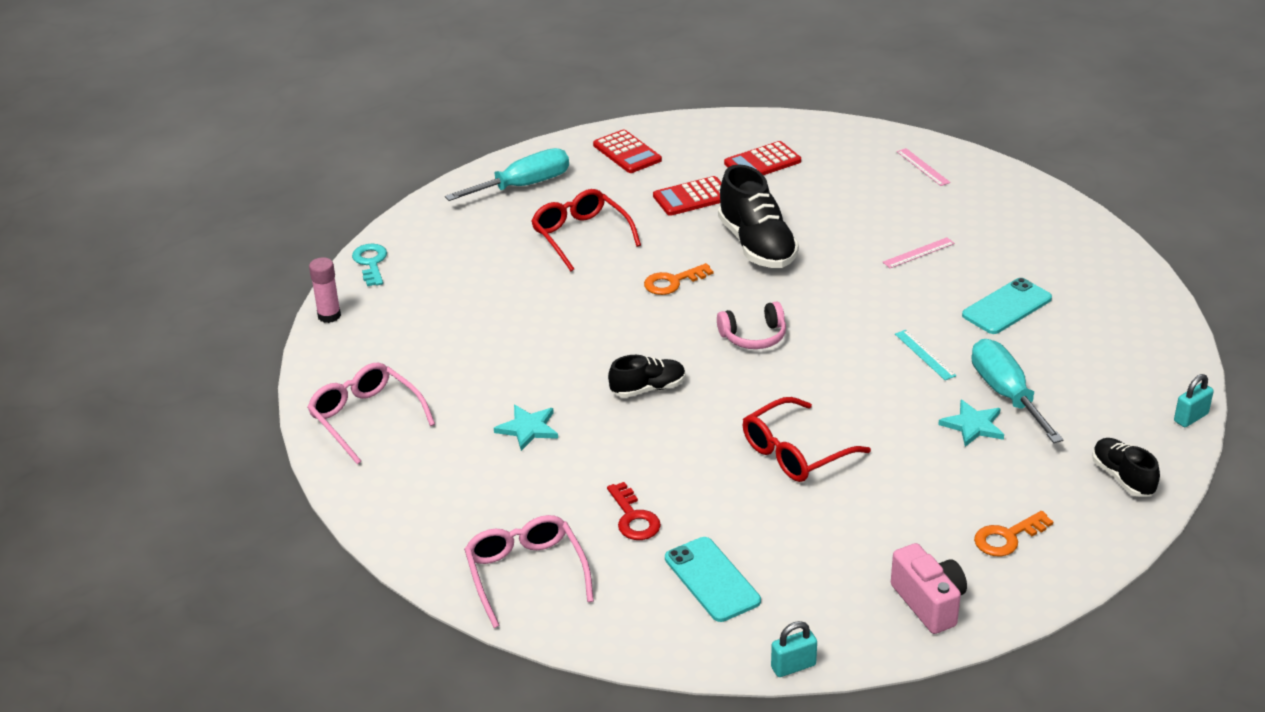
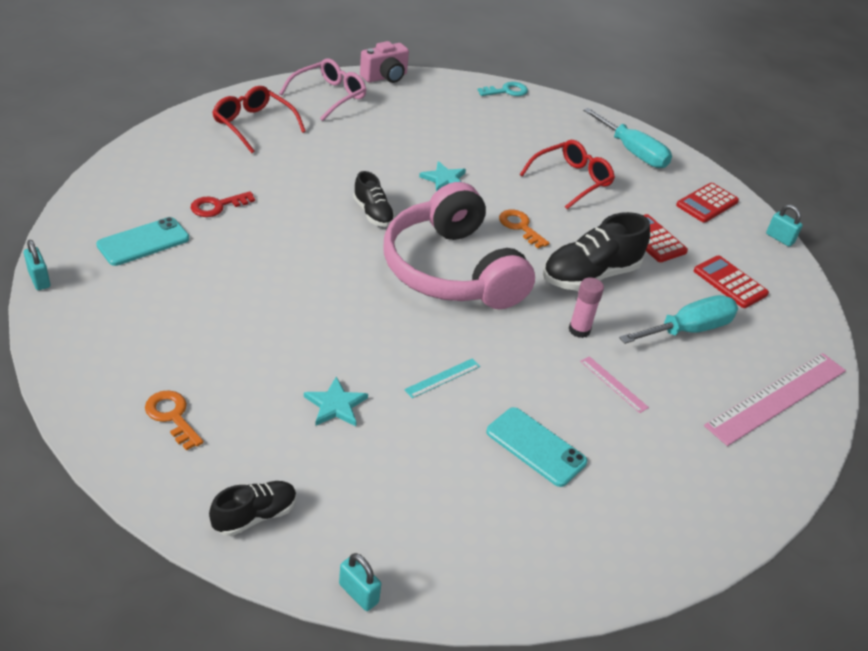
camera: 75 degrees right, 5 degrees up
(329, 316) = (440, 78): pink glue stick -> pink glue stick (579, 330)
(526, 574) = (163, 161): pink glasses -> none
(528, 428) = (320, 159): turquoise star -> turquoise star (444, 179)
(688, 120) = (779, 238): none -> turquoise padlock
(754, 336) = (452, 270): pink headphones -> pink headphones, size x2.47
(795, 452) = (294, 289): red glasses -> red glasses (253, 125)
(923, 167) = (777, 397): pink ruler -> pink ruler, size x2.31
(929, 603) = (94, 358): pink camera -> pink camera (385, 77)
(1006, 394) = (386, 434): turquoise screwdriver -> turquoise screwdriver (688, 330)

